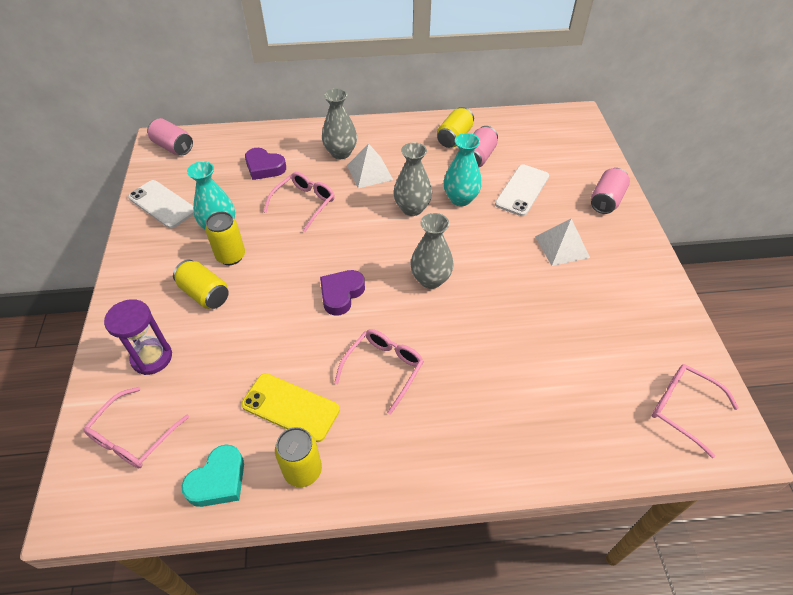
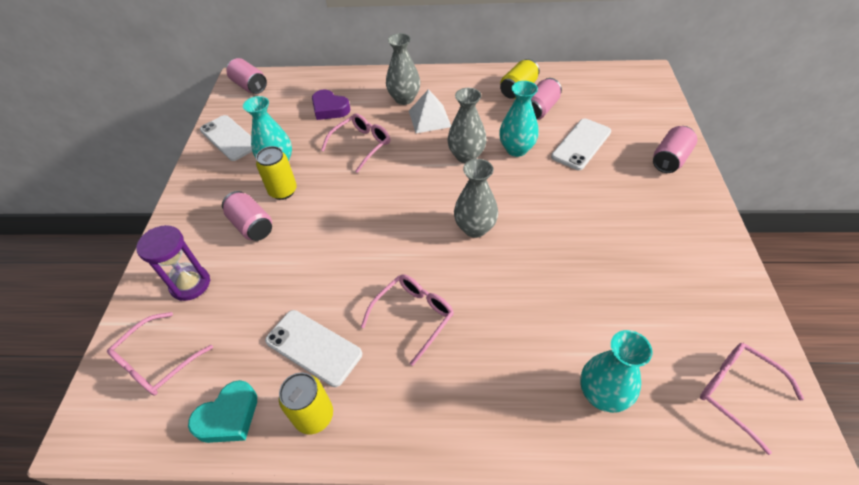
camera: 10 degrees right, 0 degrees up
(205, 294) = (252, 226): yellow can -> pink can
(290, 407) = (313, 347): yellow phone -> white phone
(341, 294) = (383, 236): purple heart -> none
(562, 247) = (617, 204): white pyramid -> none
(567, 422) = (602, 394): none -> turquoise vase

